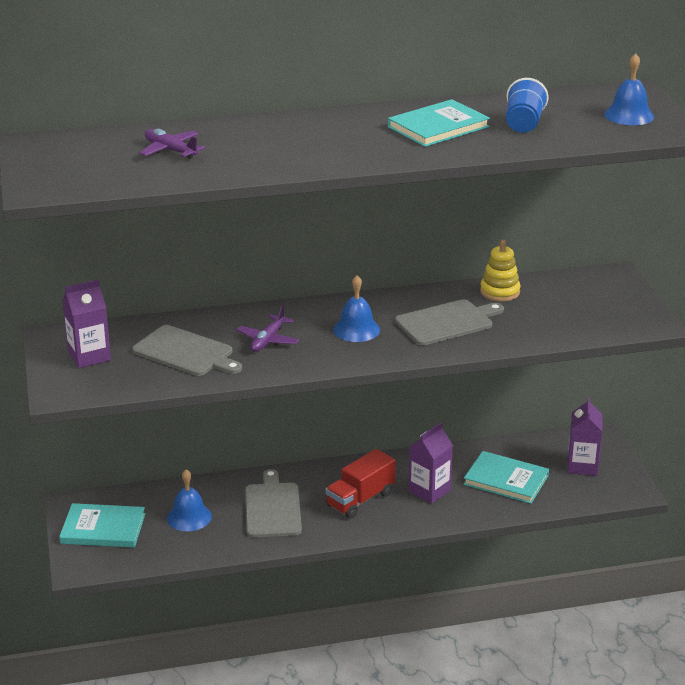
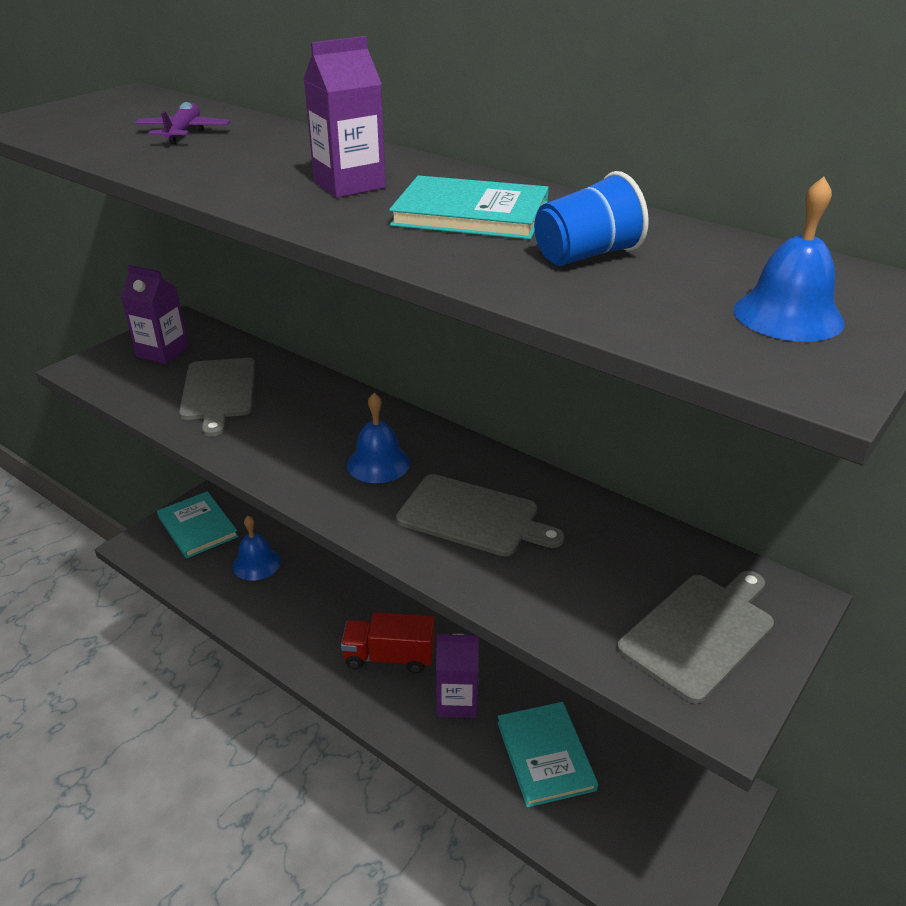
camera: 50 degrees right, 5 degrees up
(268, 340) = (292, 422): purple plane -> none
(272, 508) = (318, 605): grey cutting board -> grey cutting board (700, 632)
(500, 292) = (598, 521): yellow stacking toy -> none
(582, 466) = (652, 813): purple carton -> purple carton (349, 185)

